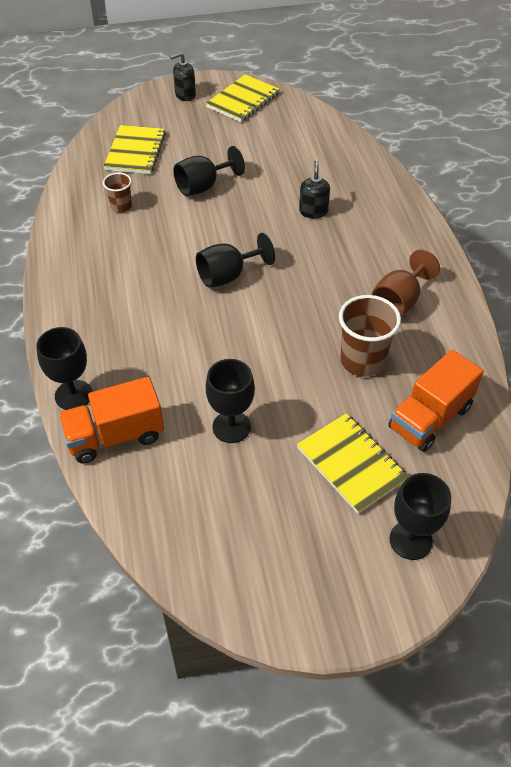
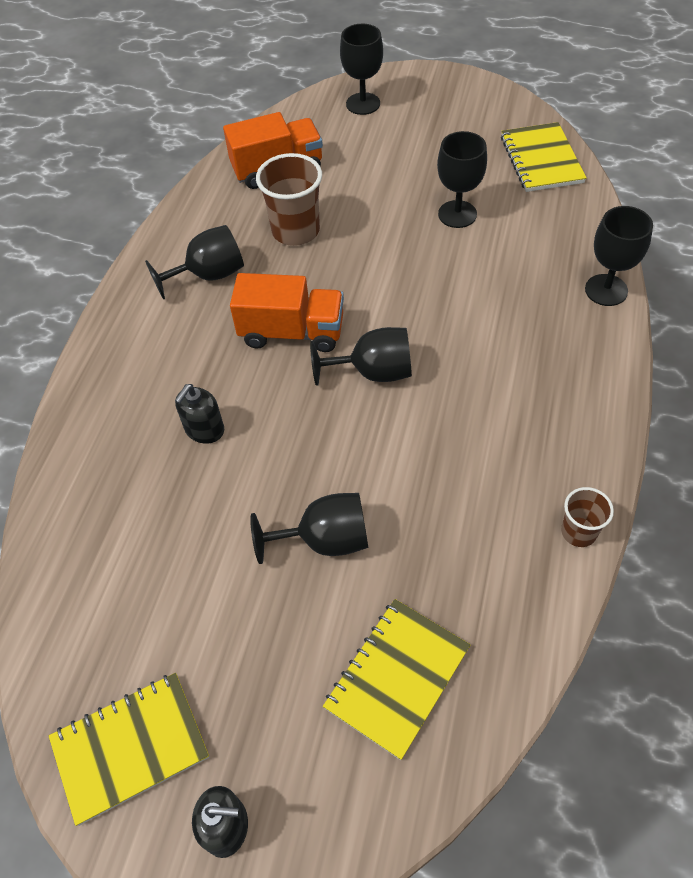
camera: 150 degrees left, 5 degrees up
(115, 436) = (572, 239): orange truck -> orange truck (292, 332)
(121, 206) = (467, 549): brown cup -> brown cup (578, 532)
(351, 464) = (370, 158): yellow notebook -> yellow notebook (541, 160)
(399, 301) = (209, 275): brown goblet -> black goblet

